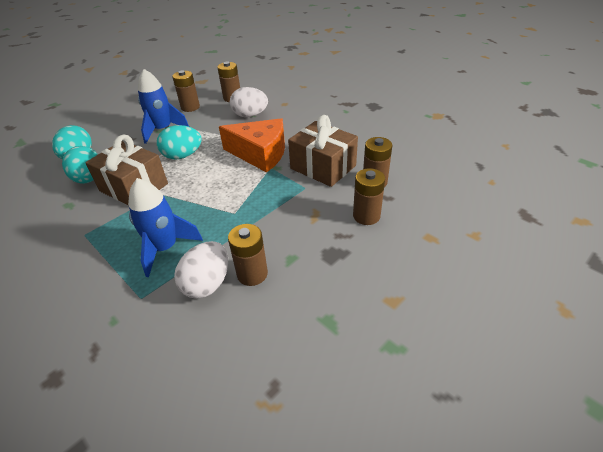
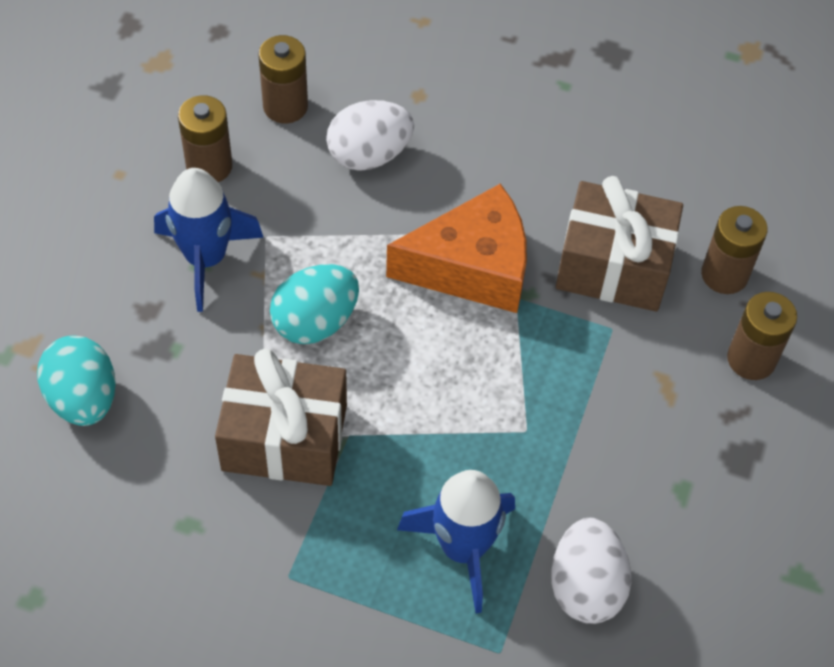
camera: 30 degrees left, 15 degrees up
(89, 179) = (169, 449): turquoise egg -> none
(252, 274) = (642, 541): brown battery -> none

